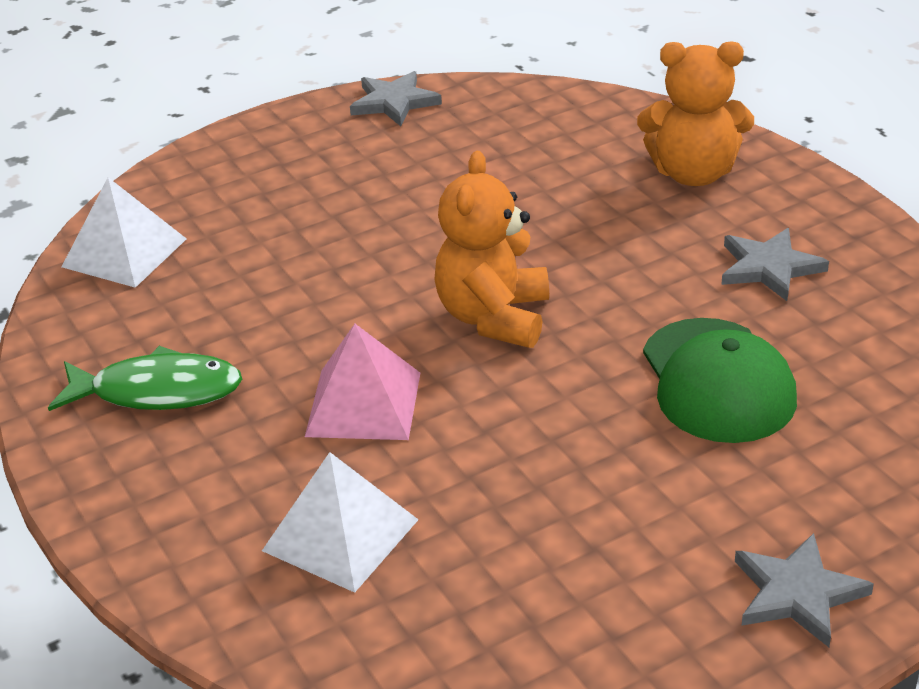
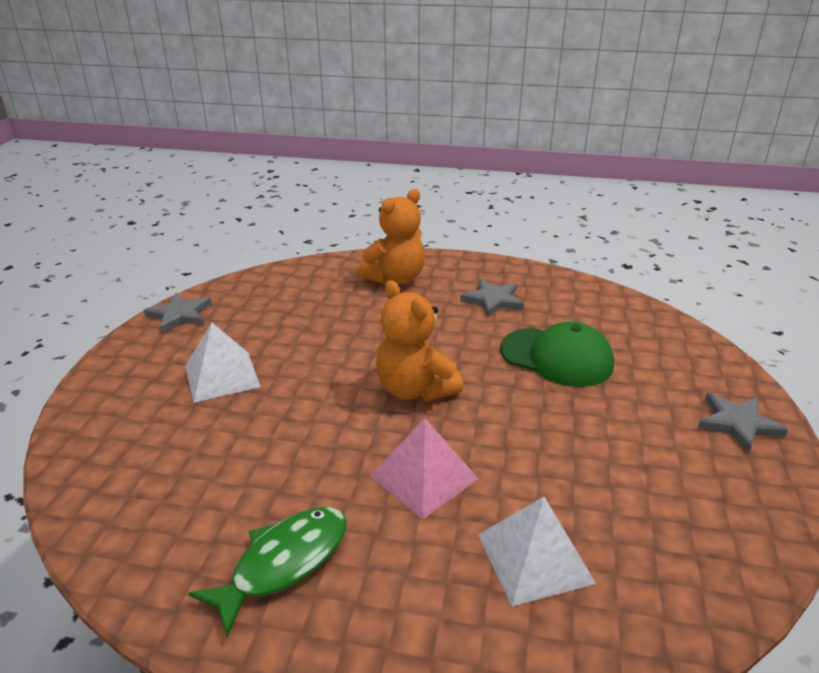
camera: 50 degrees left, 5 degrees down
(124, 252) = (113, 492): white pyramid -> white pyramid (222, 376)

